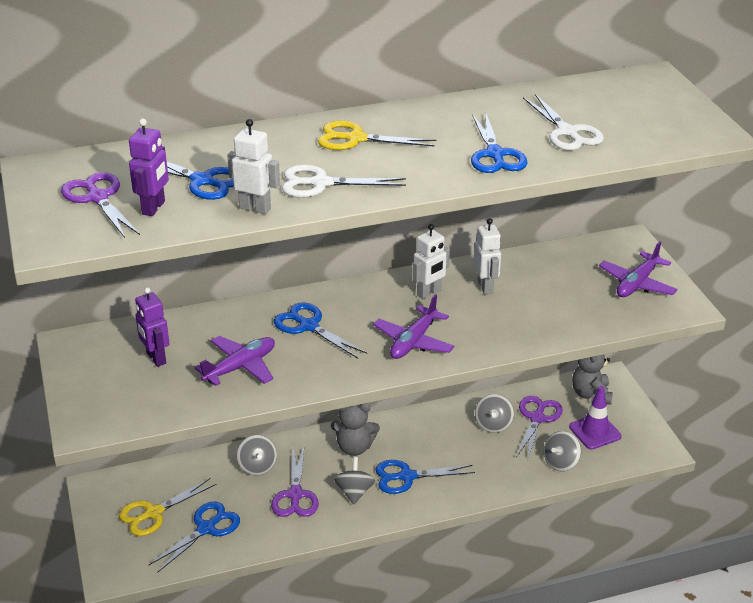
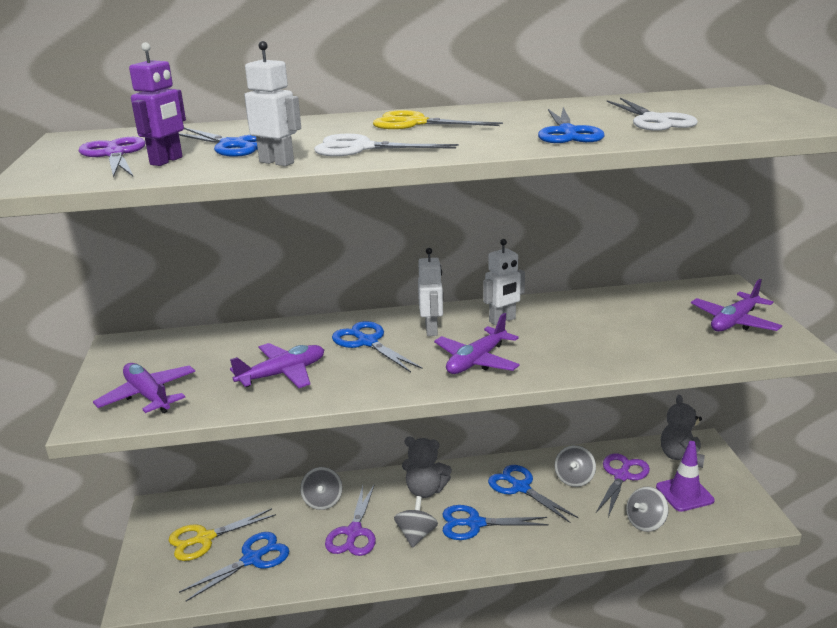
camera: 10 degrees right, 10 degrees down
(124, 399) = (148, 396): none -> purple plane
(156, 358) = (199, 362): purple robot -> none
(444, 437) = (520, 487): none -> blue scissors
(485, 287) = (564, 317): white robot -> white robot (431, 330)

